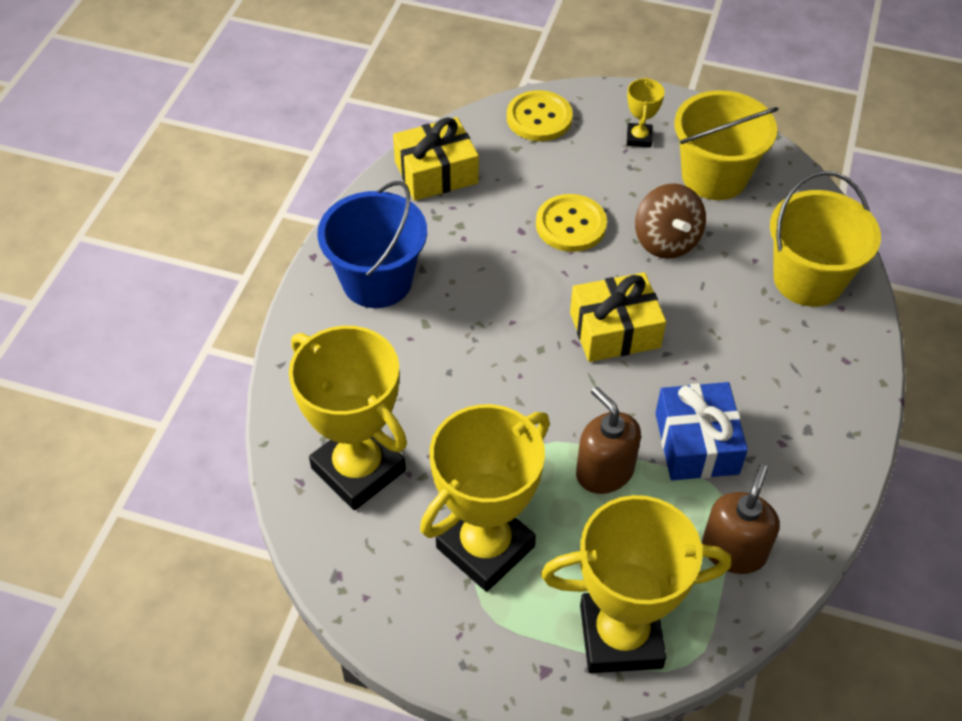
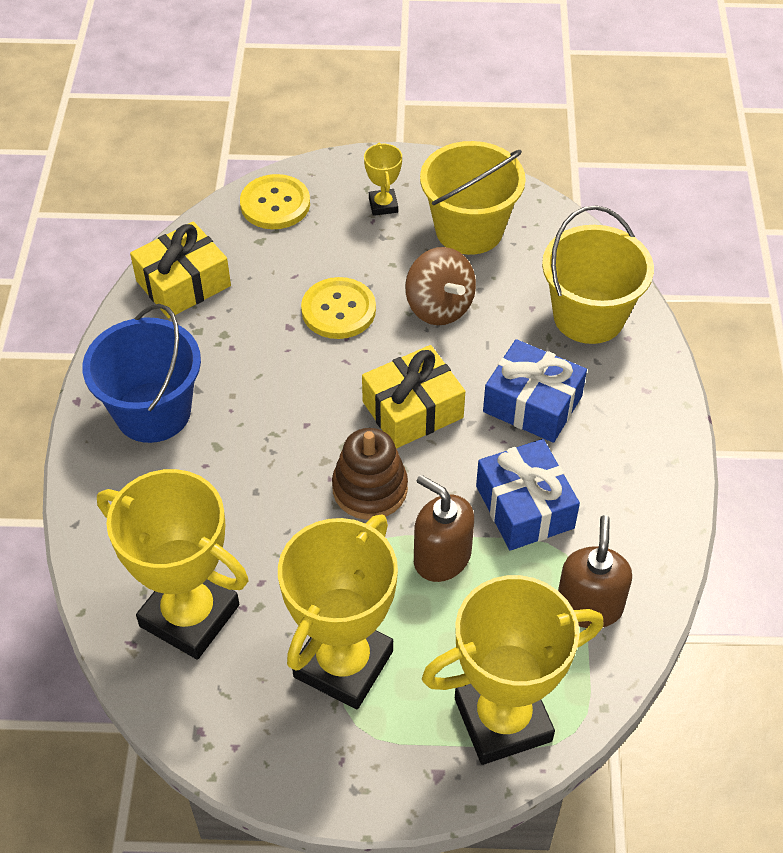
camera: 15 degrees left, 0 degrees up
(554, 393) = (370, 489): none -> brown stacking toy
(730, 349) = (532, 404): none -> blue gift

